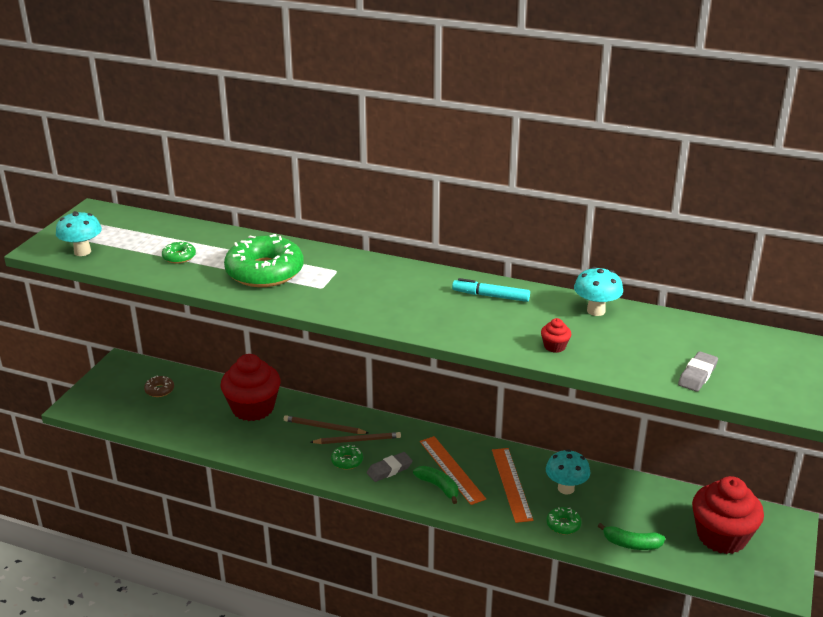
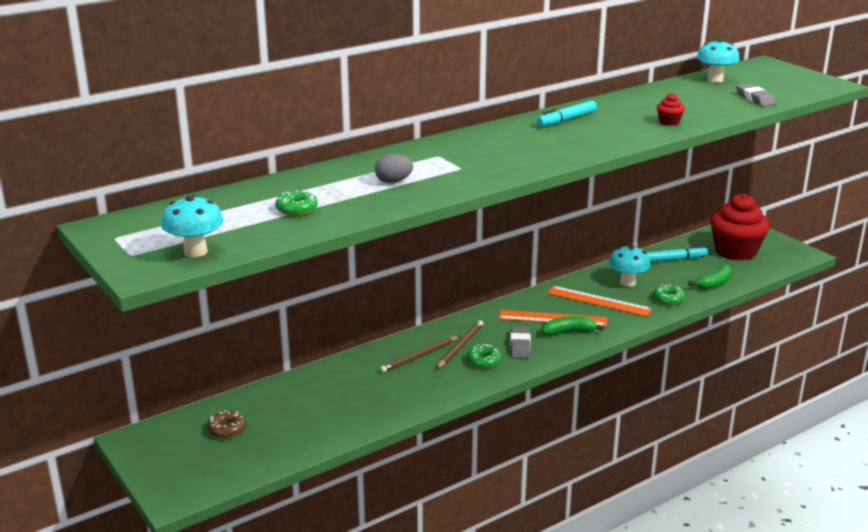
camera: 55 degrees left, 5 degrees down
(253, 408) = (338, 383): red cupcake -> none
(265, 272) = (393, 181): green donut -> grey egg
(596, 311) = (634, 98): turquoise mushroom -> turquoise mushroom (715, 80)
(650, 501) = (675, 259): none -> turquoise marker

